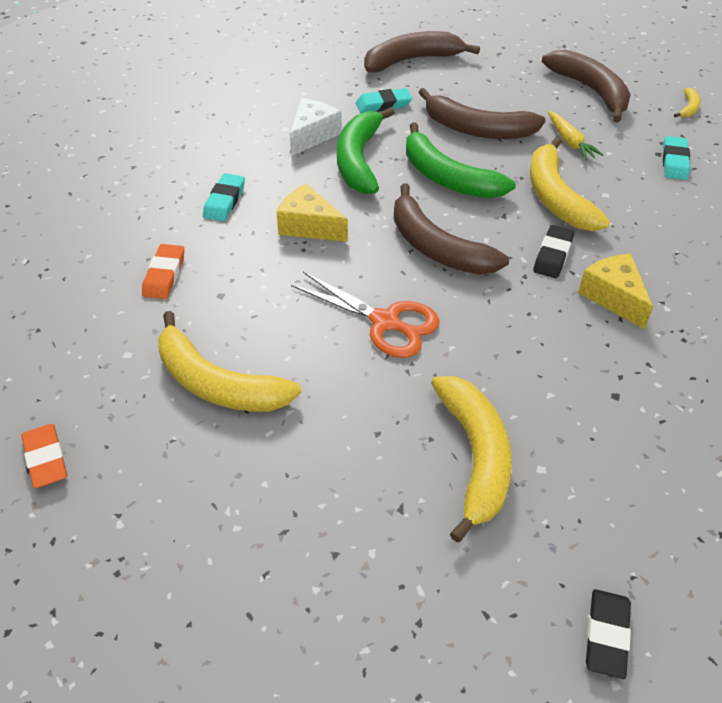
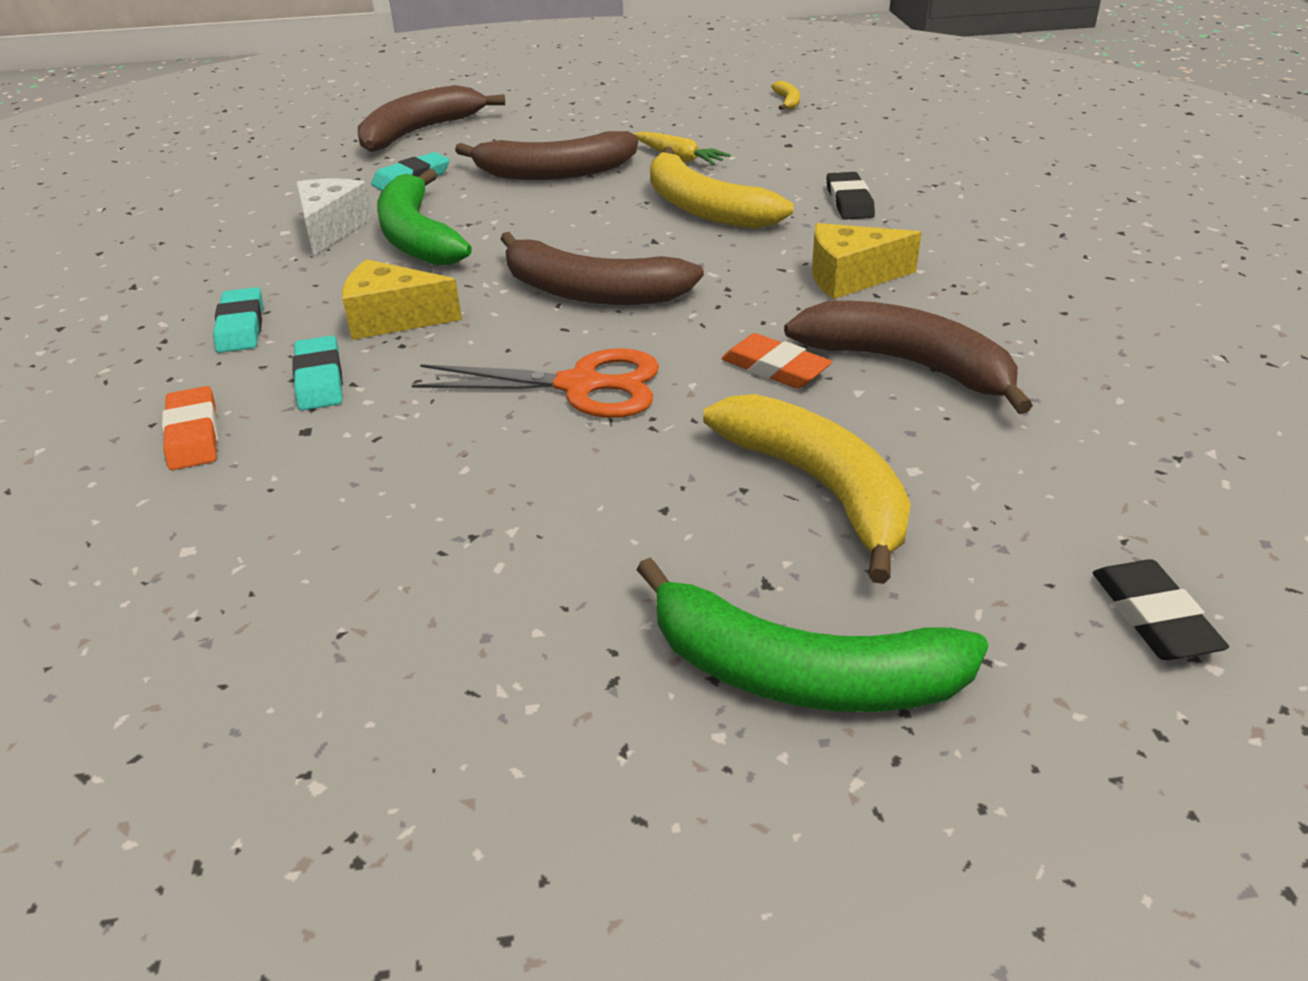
camera: 25 degrees left, 10 degrees down
(46, 459) = (111, 747): orange eraser -> orange eraser (775, 368)
(217, 383) = (370, 535): yellow banana -> none
(447, 177) = (551, 224): green banana -> green banana (799, 674)
(553, 255) = (745, 260): black eraser -> black eraser (849, 202)
(591, 91) = (666, 111): brown banana -> brown banana (908, 365)
(613, 297) = (850, 277): yellow cheese -> yellow cheese turned 45 degrees counterclockwise
(674, 161) = (812, 147): turquoise eraser -> turquoise eraser (319, 379)

